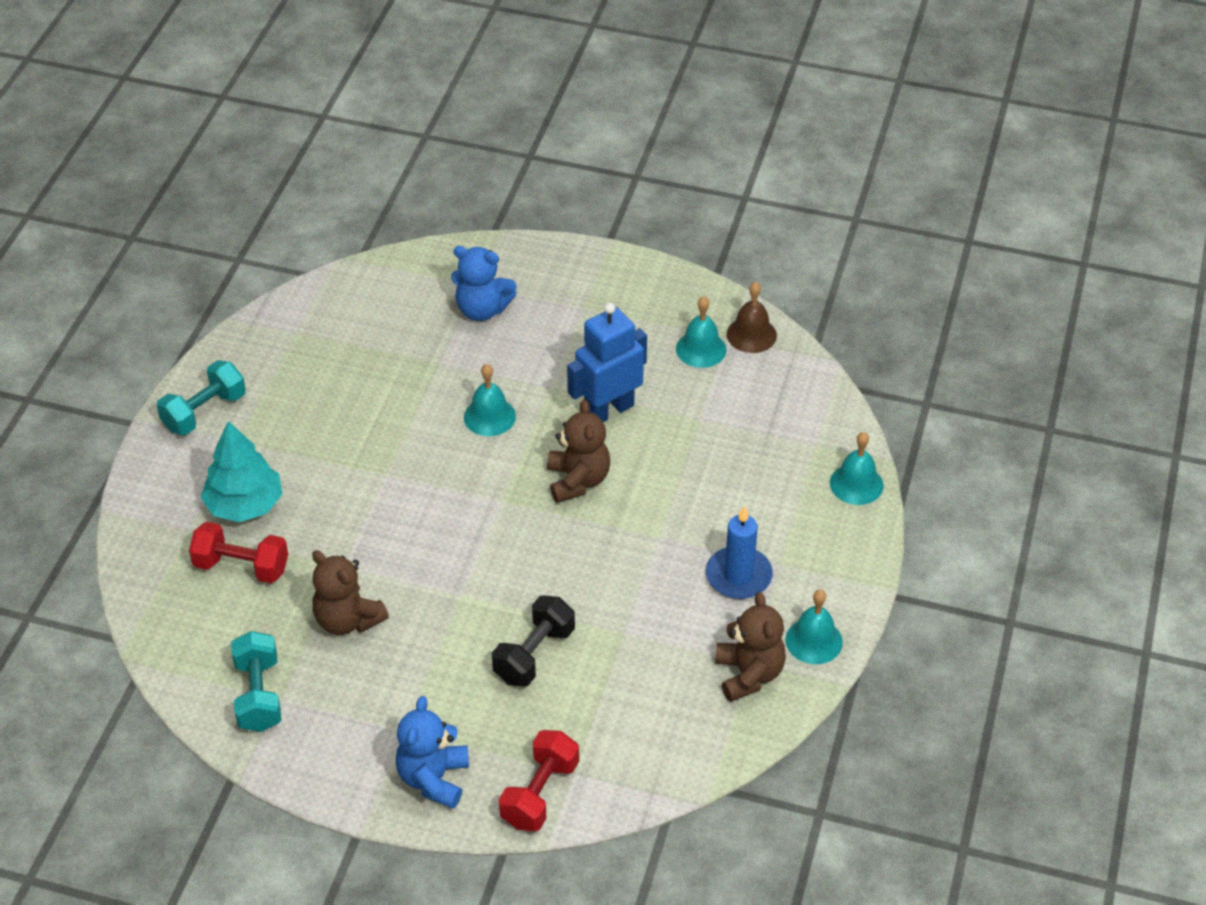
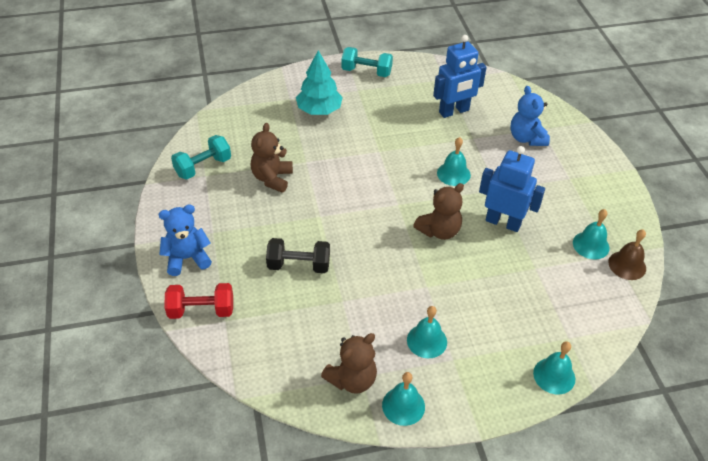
camera: 60 degrees right, 0 degrees up
(241, 567) = (279, 126): red dumbbell -> none
(371, 356) = (454, 111): none -> blue robot
(738, 576) = (427, 341): blue candle -> turquoise bell

